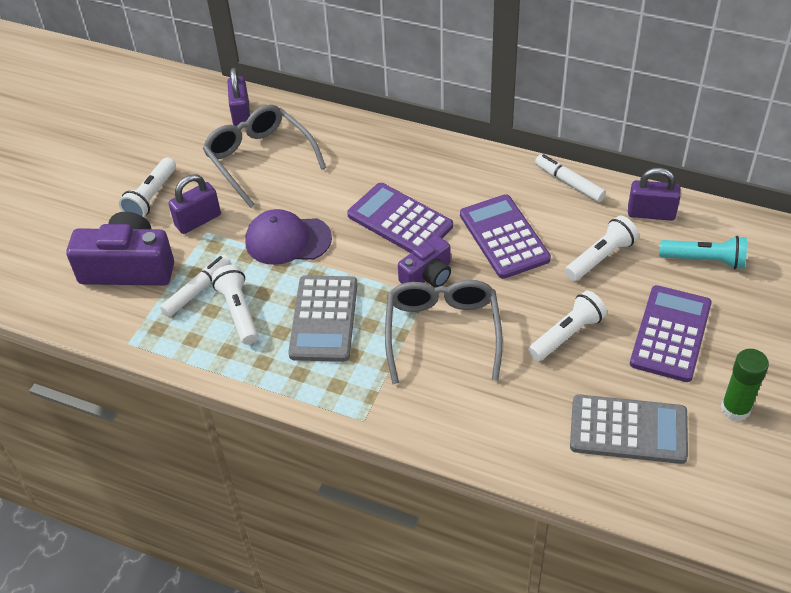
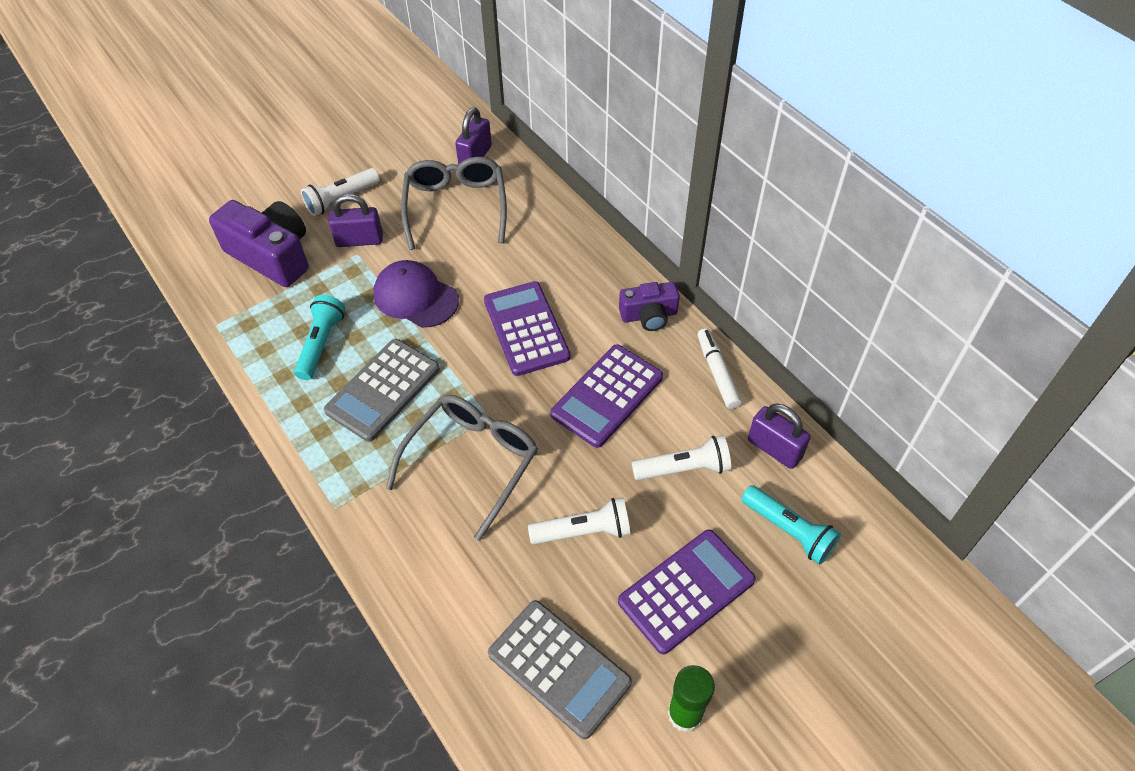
camera: 30 degrees right, 5 degrees up
(197, 290) = (306, 305): white marker -> none
(238, 312) = (321, 344): white flashlight -> turquoise flashlight
(427, 275) = (506, 397): purple camera -> purple camera (649, 315)
(504, 237) = (607, 396): purple calculator -> purple calculator turned 150 degrees counterclockwise

